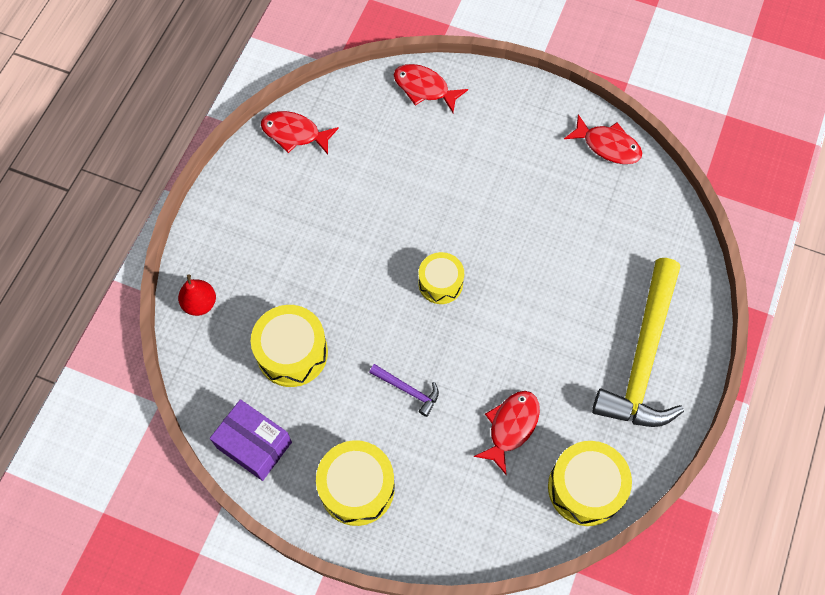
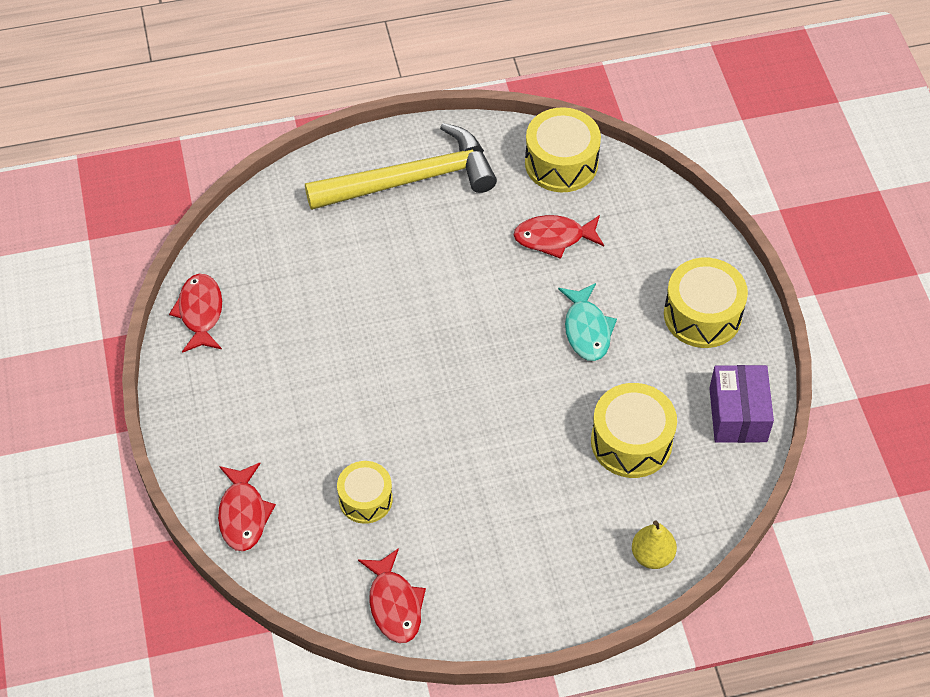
camera: 125 degrees left, 10 degrees down
(200, 303) = (652, 555): red pear -> yellow pear
(408, 390) = (587, 329): purple hammer -> turquoise fish
(440, 283) = (462, 365): yellow drum -> yellow drum (365, 499)

